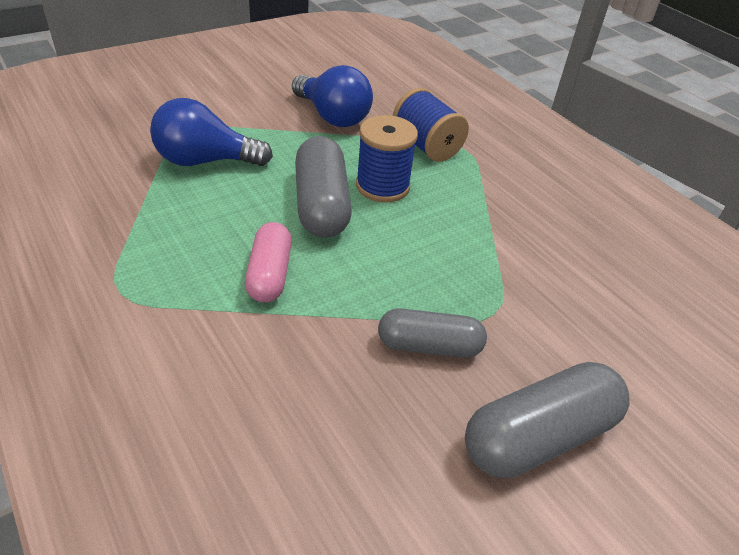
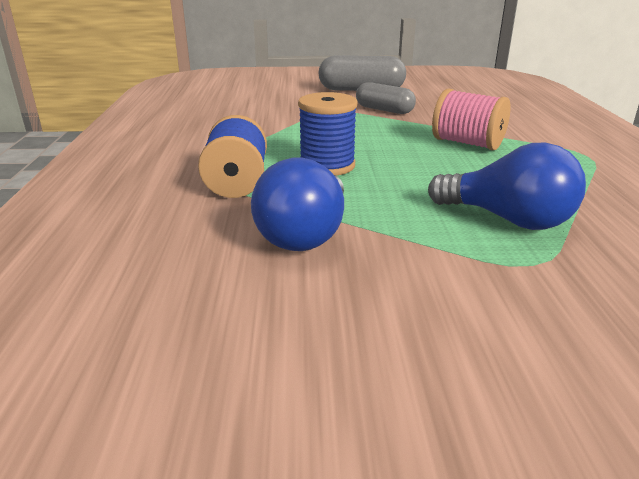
camera: 145 degrees left, 15 degrees down
(269, 274) = (467, 143): pink capsule -> pink spool
(321, 205) = (398, 166): grey capsule -> none
(332, 116) = (306, 234): blue light bulb -> blue light bulb turned 150 degrees counterclockwise

